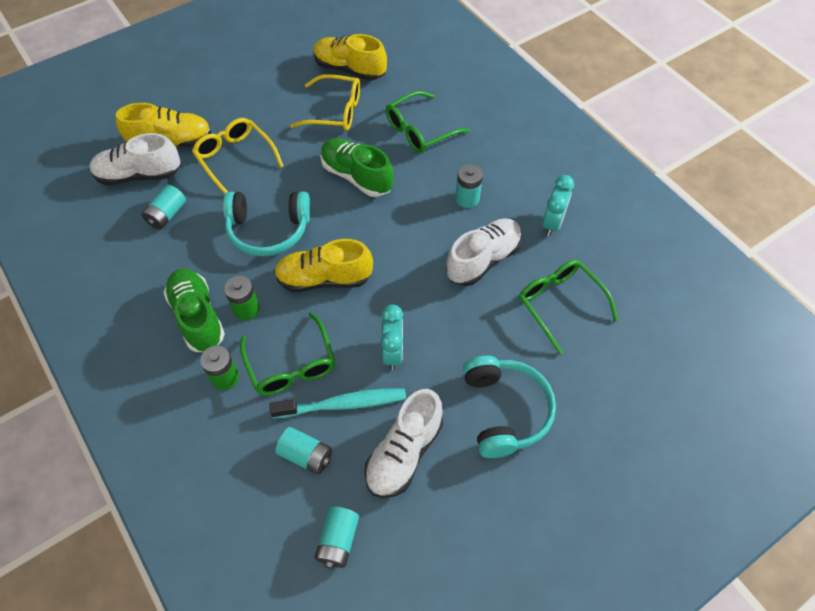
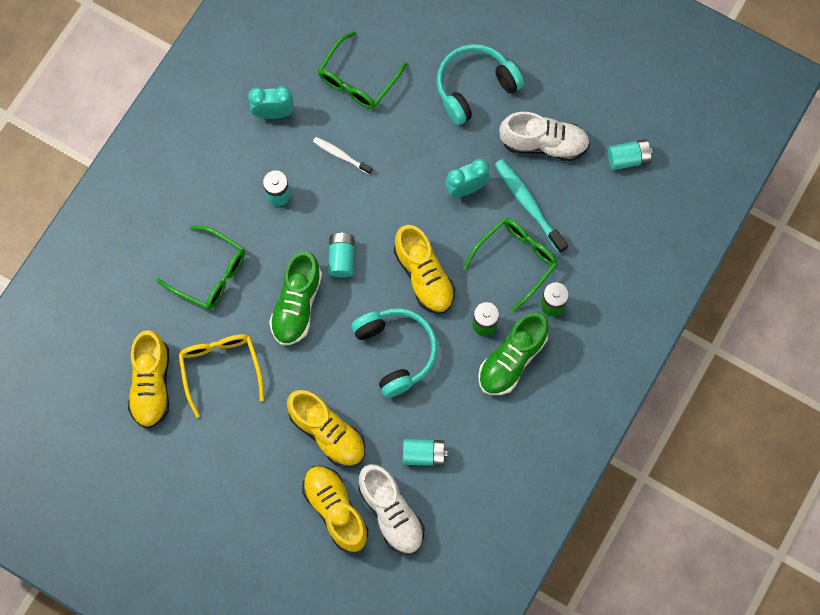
camera: 115 degrees left, 15 degrees up
(235, 158) = (327, 433): yellow glasses -> yellow shoe
(306, 455) = (581, 210): turquoise battery -> turquoise battery (341, 258)
(483, 260) = (341, 155): white shoe -> white toothbrush

